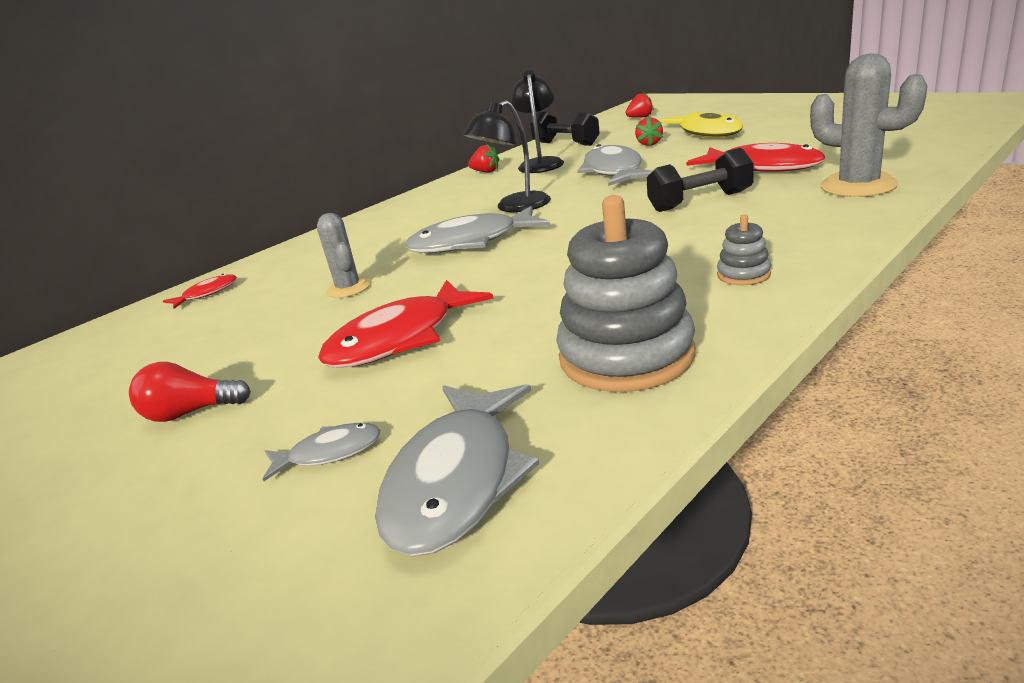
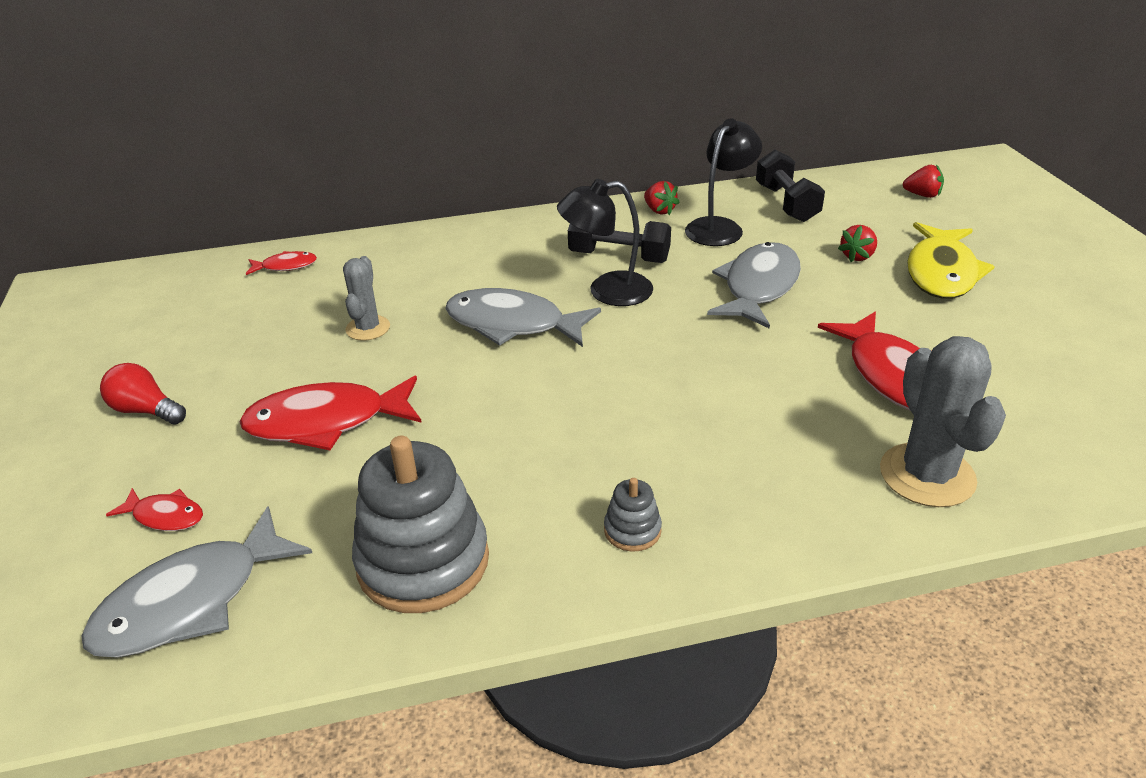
camera: 30 degrees right, 10 degrees up
(330, 453) = (165, 516): grey fish -> red fish
(700, 201) = (756, 394): black dumbbell -> black dumbbell (619, 257)

